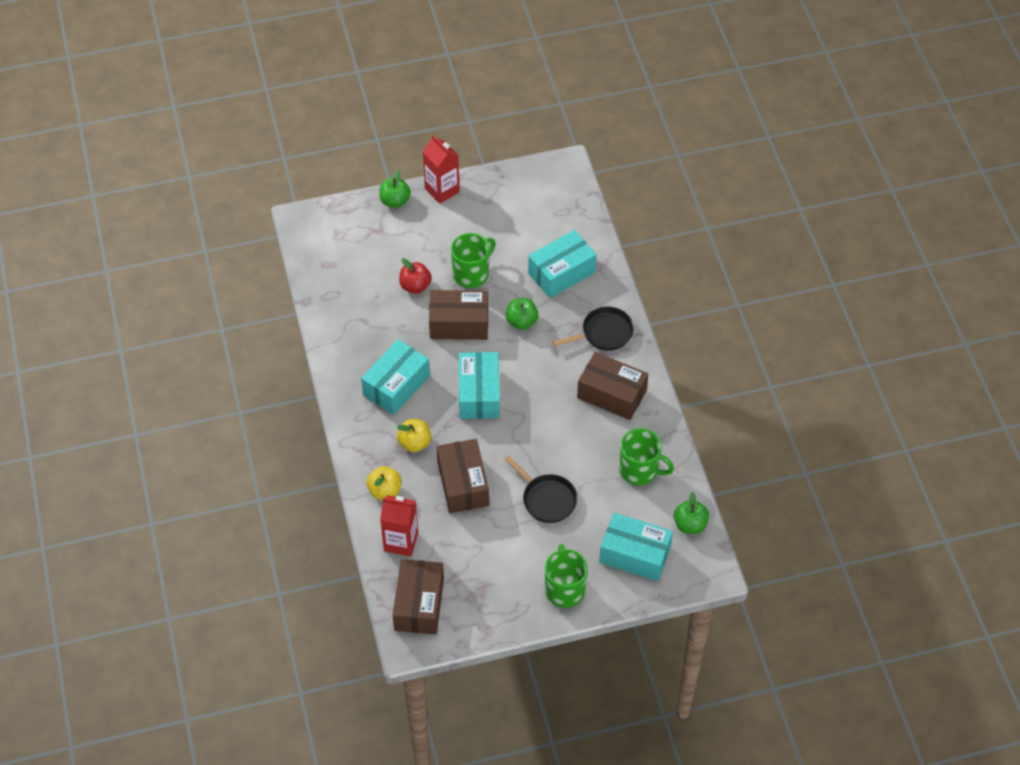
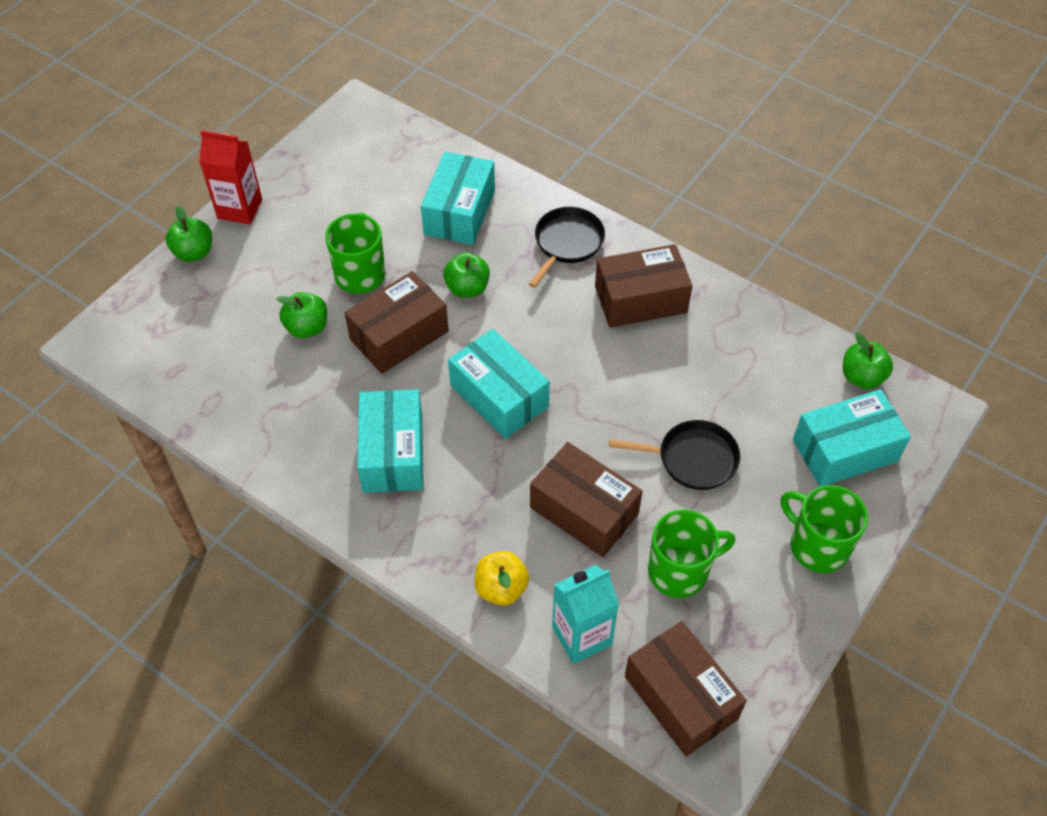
camera: 40 degrees left, 0 degrees up
(401, 541) = (582, 636): red carton -> turquoise carton
(414, 443) = (480, 504): yellow apple -> none
(415, 286) = (307, 327): red apple -> green apple
(640, 470) = (752, 357): green mug -> green mug (680, 571)

